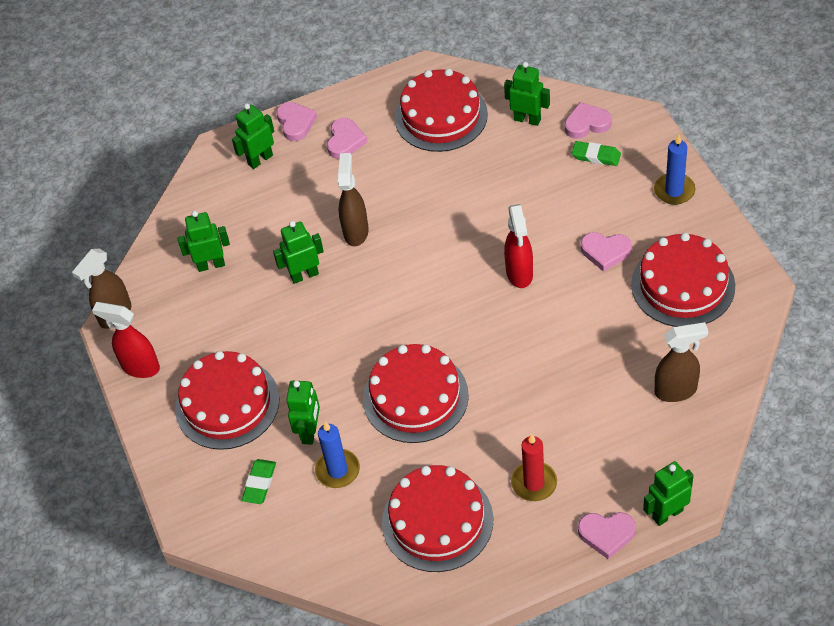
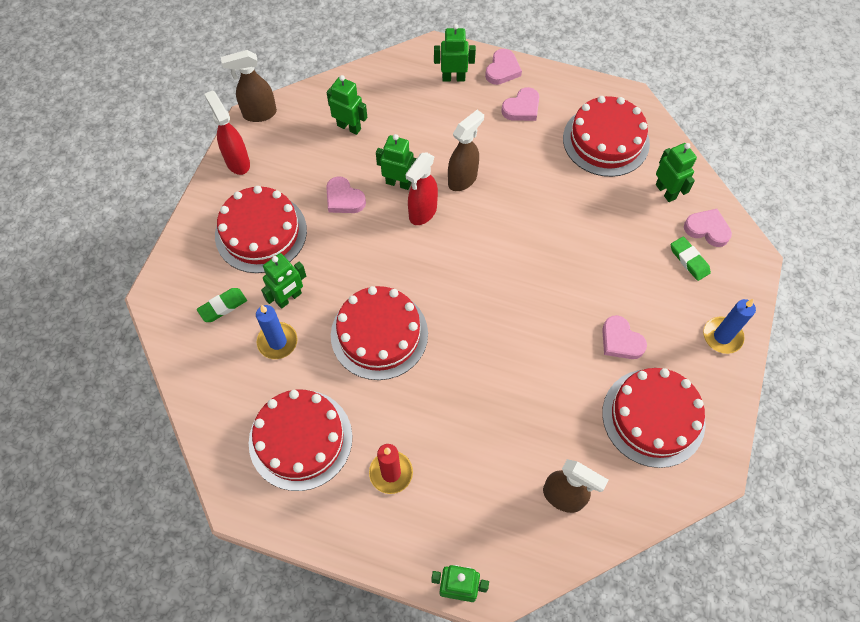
camera: 35 degrees right, 10 degrees up
(519, 274) = (541, 304): red spray bottle -> red spray bottle (422, 213)
(606, 534) = (399, 562): pink heart -> pink heart (344, 199)

